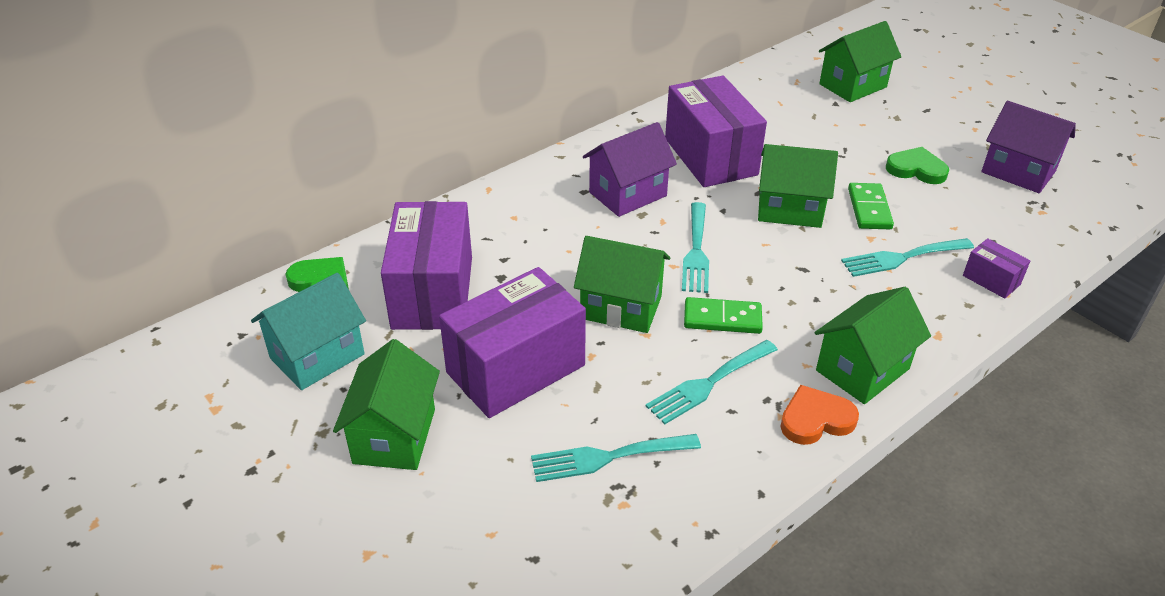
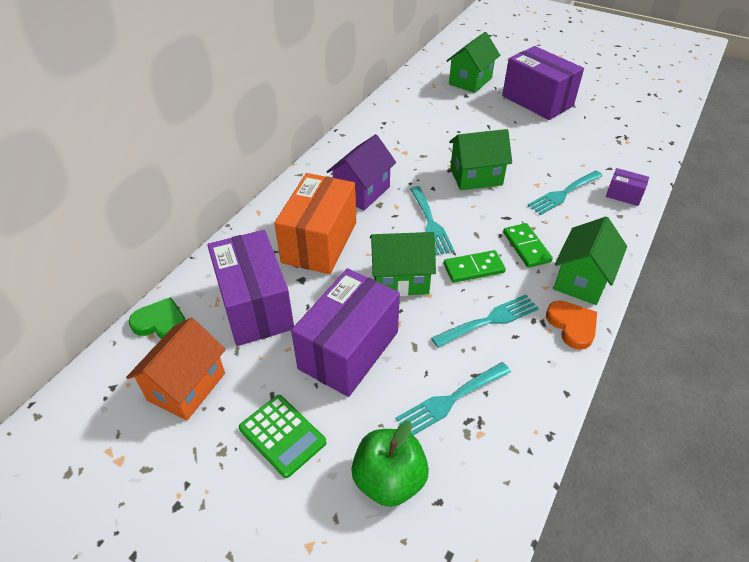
camera: 20 degrees left, 5 degrees up
(317, 356) = (186, 386): turquoise house -> orange house
(394, 436) = (282, 435): green house -> green calculator
(489, 518) = (389, 480): none -> green apple
(544, 240) = (319, 242): none -> orange box
(708, 383) = (489, 320): turquoise fork -> turquoise fork turned 150 degrees counterclockwise
(710, 156) = (404, 151): purple box -> purple box (537, 101)
(815, 419) = (572, 325): orange heart -> orange heart turned 105 degrees clockwise
(869, 209) = (525, 164): green domino -> green domino (526, 247)
(916, 169) = (539, 130): green heart -> none
(1018, 172) = (599, 118): purple house -> none

